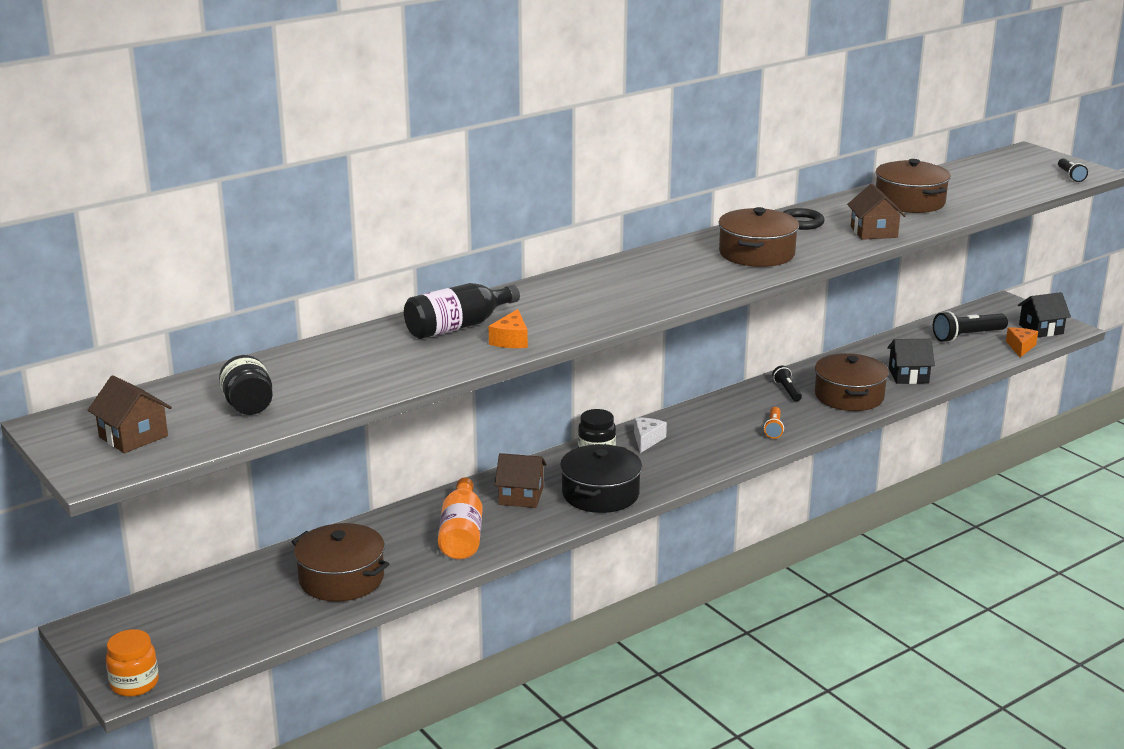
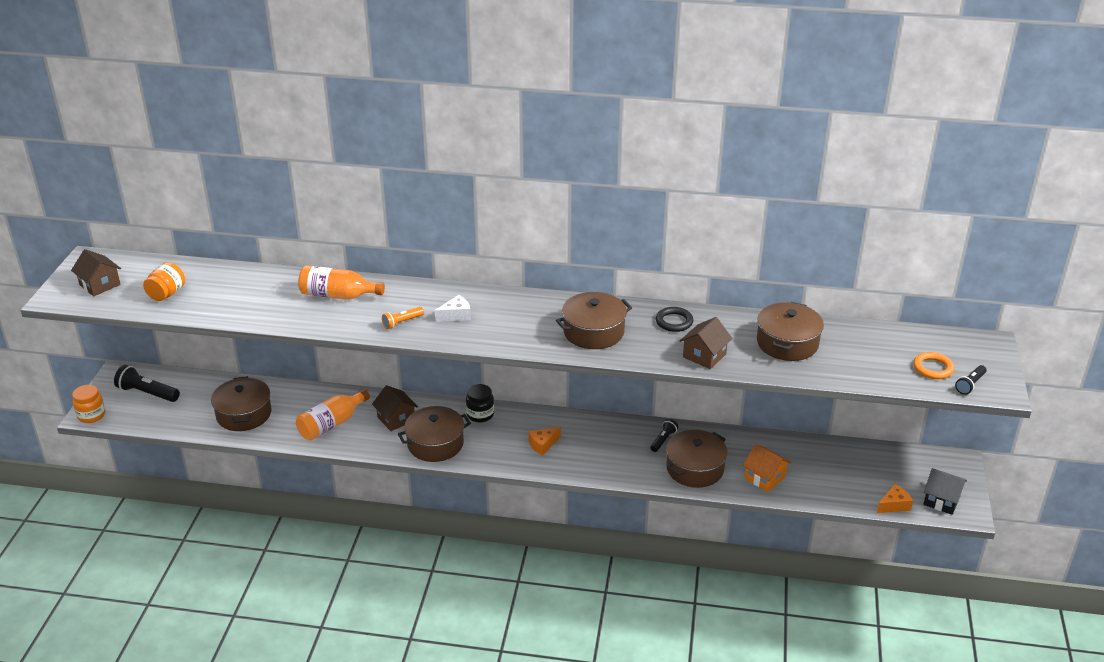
camera: 45 degrees right, 10 degrees up
(133, 436) = (100, 285): brown house -> brown house turned 45 degrees counterclockwise
(248, 406) = (167, 294): black jar -> orange jar
(458, 327) = (338, 295): black bottle -> orange bottle
(511, 340) = (343, 320): orange cheese -> orange cheese (543, 445)
(600, 494) = (435, 444): black pot -> brown pot
(647, 440) = (520, 424): white cheese -> white cheese (456, 315)
(773, 429) = (604, 462): orange flashlight -> orange flashlight (402, 322)
(908, 376) = (764, 478): black house -> orange house
(967, 336) = (870, 472): black flashlight -> black flashlight (147, 393)
(1029, 177) = (933, 368): none -> orange ring

